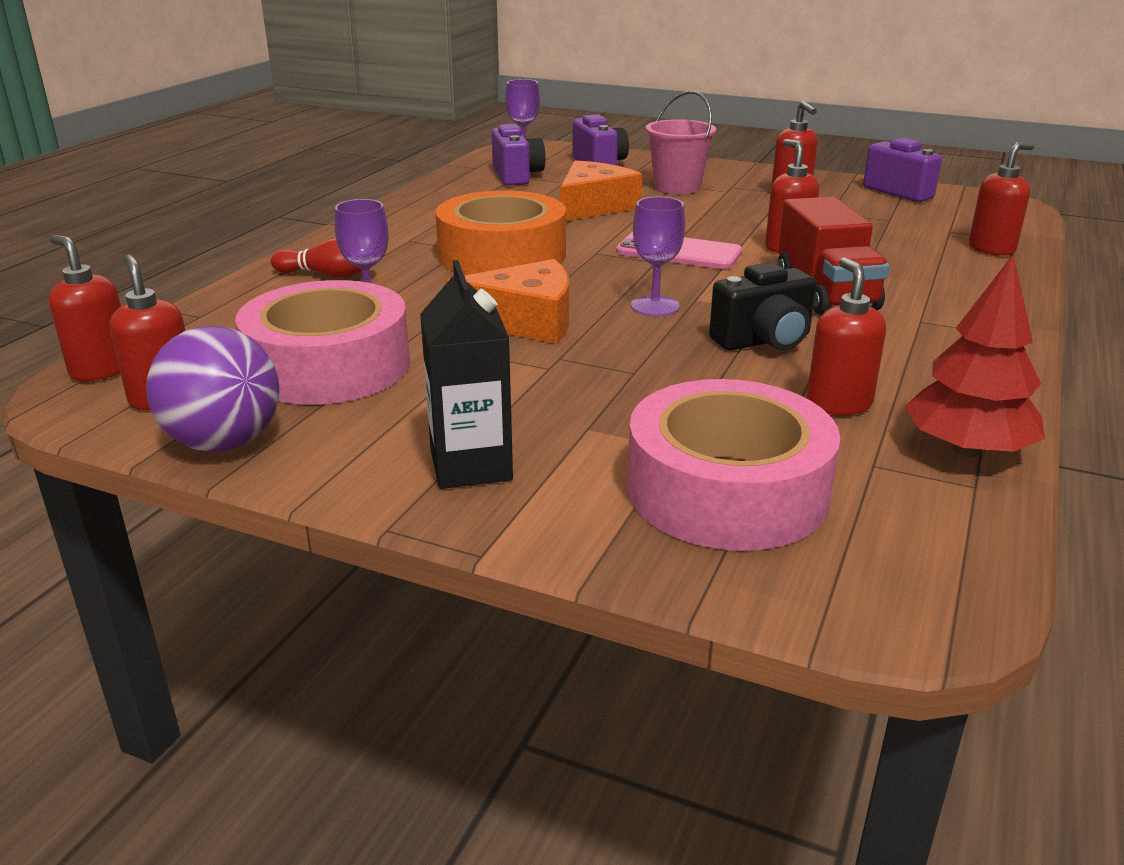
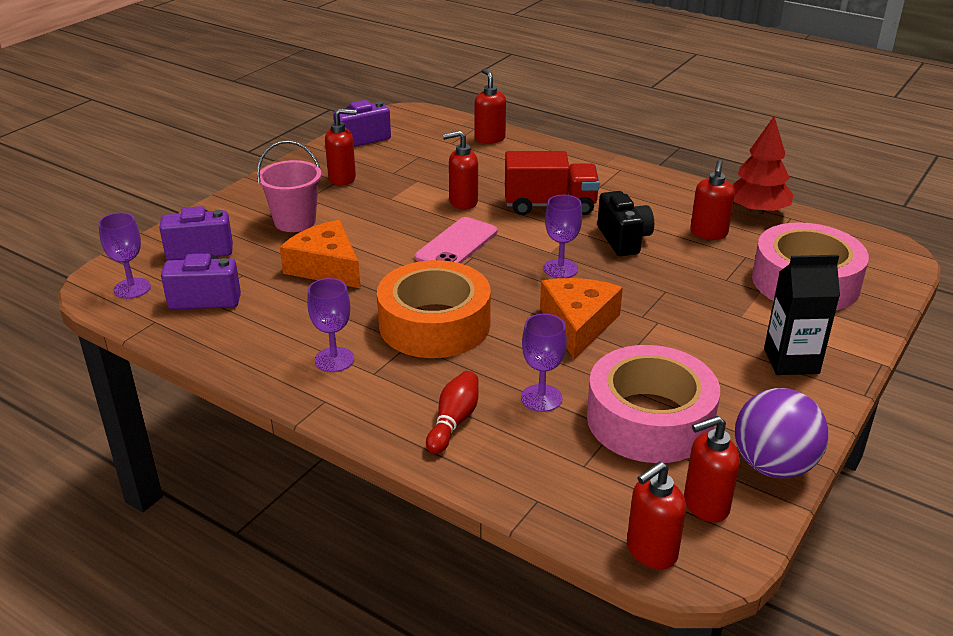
camera: 80 degrees left, 5 degrees up
(428, 224) = (334, 360): none -> purple goblet
(838, 404) = (708, 233): red soap dispenser -> red soap dispenser turned 75 degrees counterclockwise

